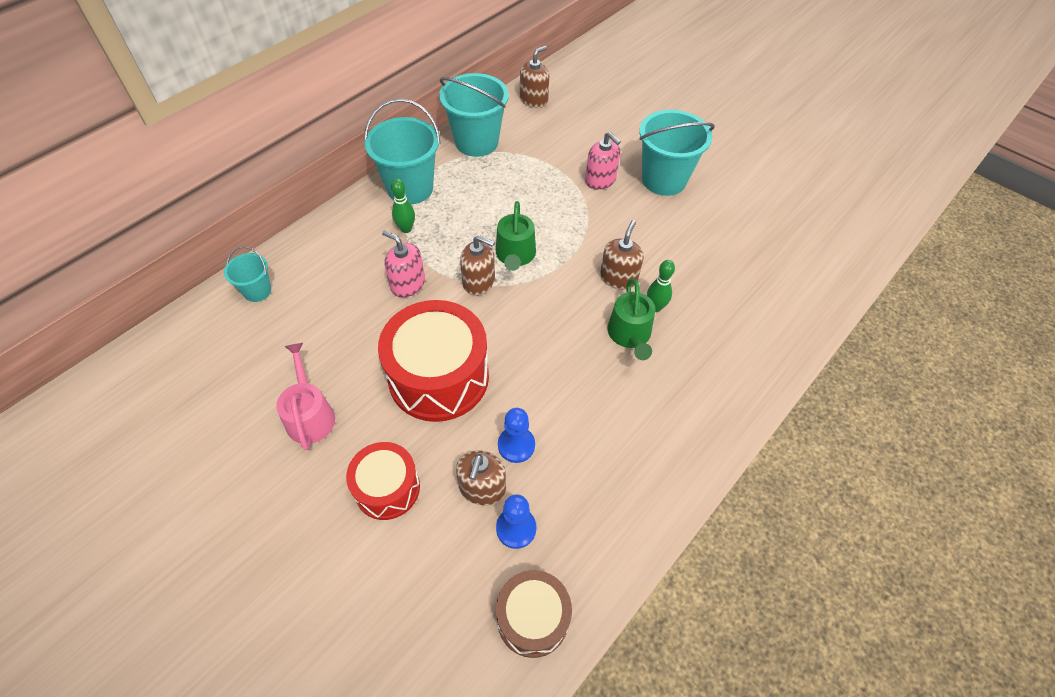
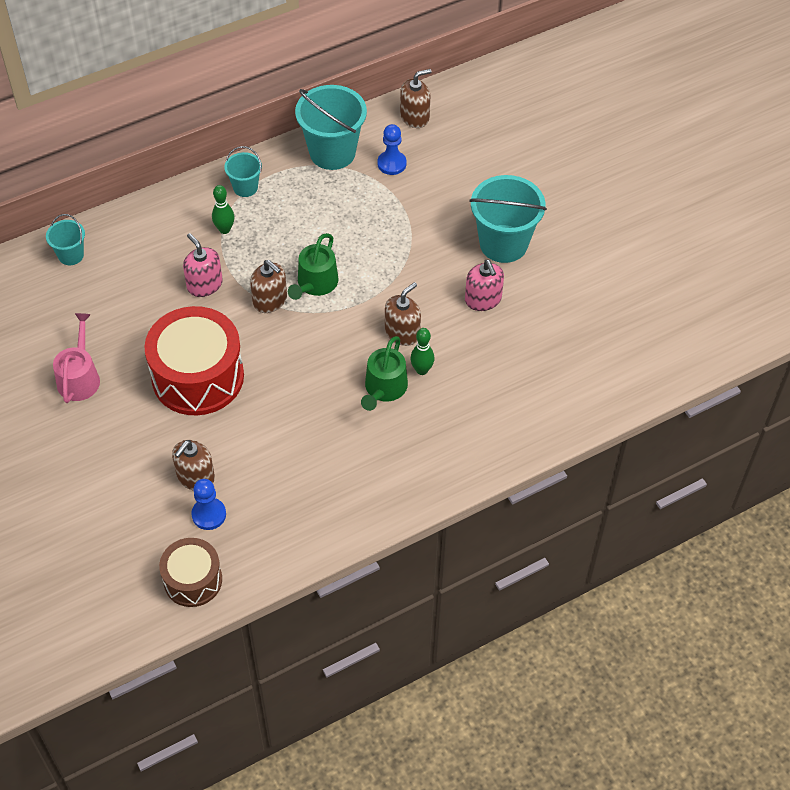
camera: 20 degrees right, 0 degrees up
(387, 488) = (120, 454): red drum -> none
(410, 188) = (245, 187): turquoise bucket -> turquoise bucket, size x0.52
(516, 445) = (238, 452): blue pawn -> blue pawn (391, 164)
(600, 180) = (438, 227): pink soap dispenser -> pink soap dispenser (483, 299)

